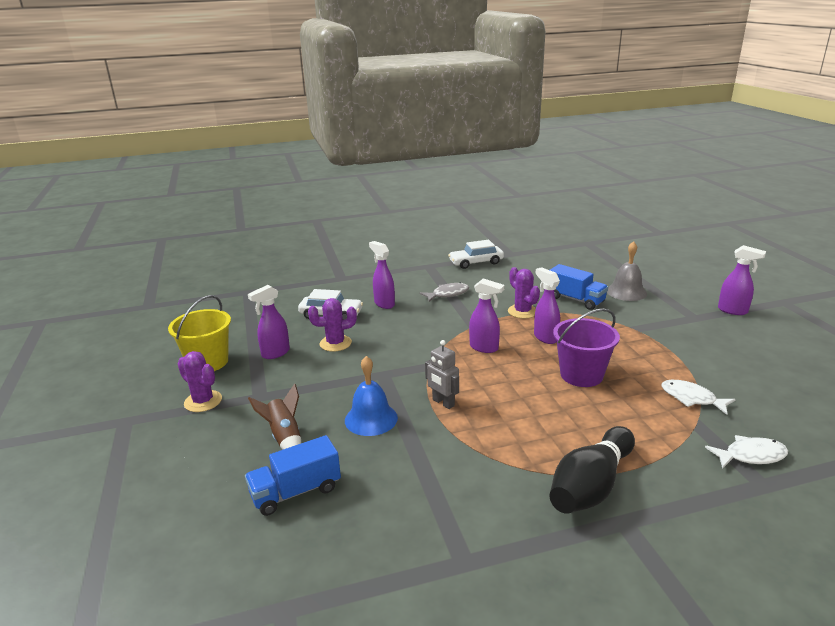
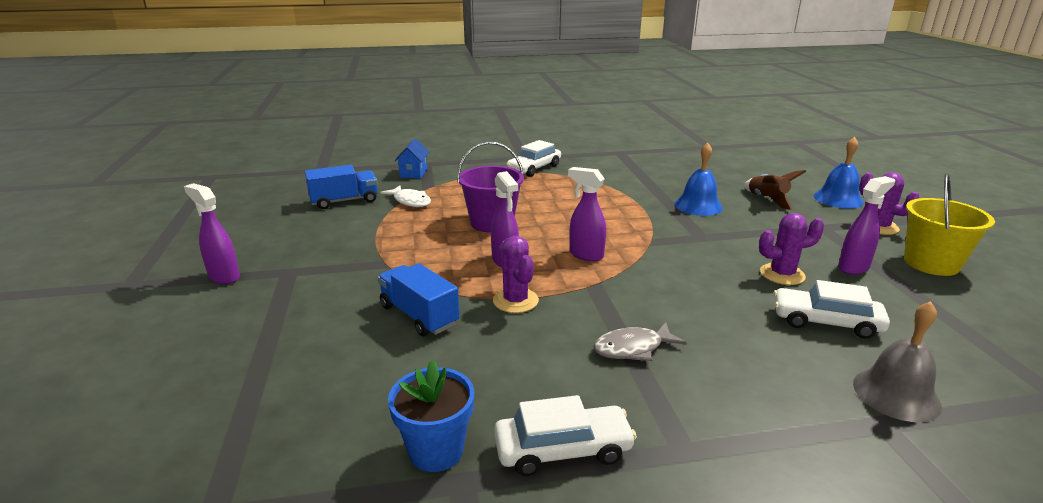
camera: 175 degrees left, 0 degrees up
(196, 446) = (838, 199): none -> blue bell
(296, 492) = (733, 176): blue truck -> blue truck (344, 201)
(384, 304) = (745, 336): purple spray bottle -> none
(443, 403) = (634, 212): grey robot -> none
(525, 259) = (436, 451): none -> blue flower pot
(591, 486) = (534, 168): black bowling pin -> white car
(626, 292) = (323, 324): grey bell -> grey bell (896, 394)
(751, 456) = (413, 173): white fish -> blue house

